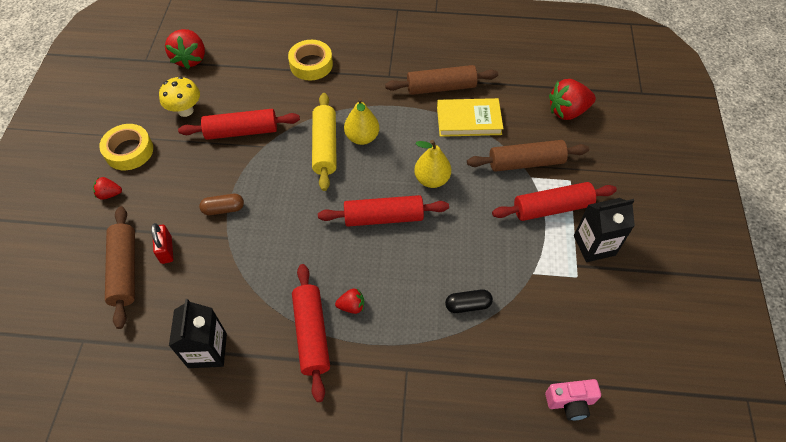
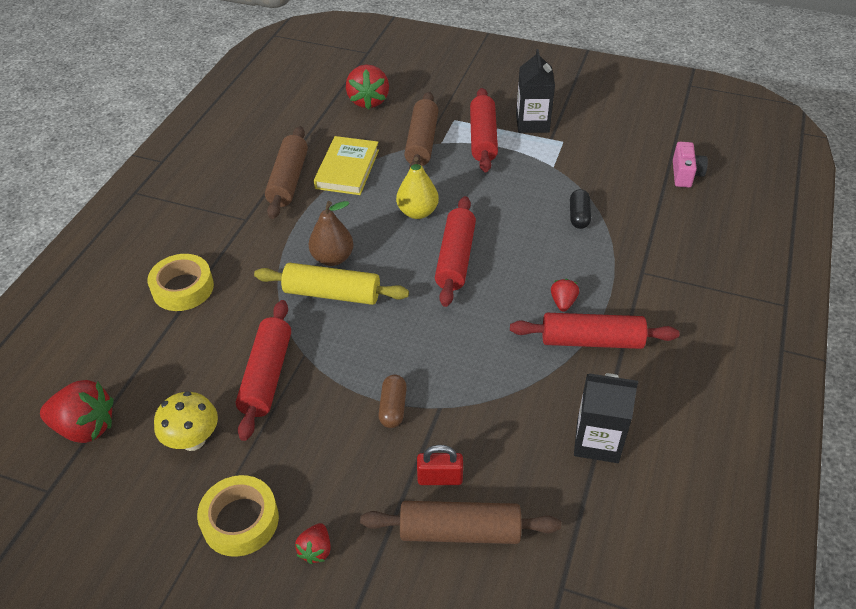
camera: 75 degrees left, 10 degrees down
(362, 137) = (333, 258): yellow pear -> brown pear

